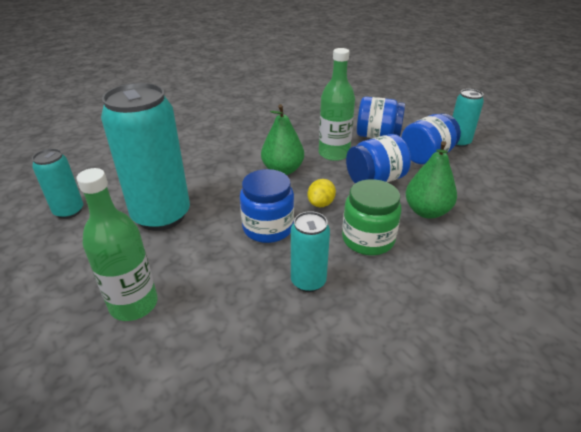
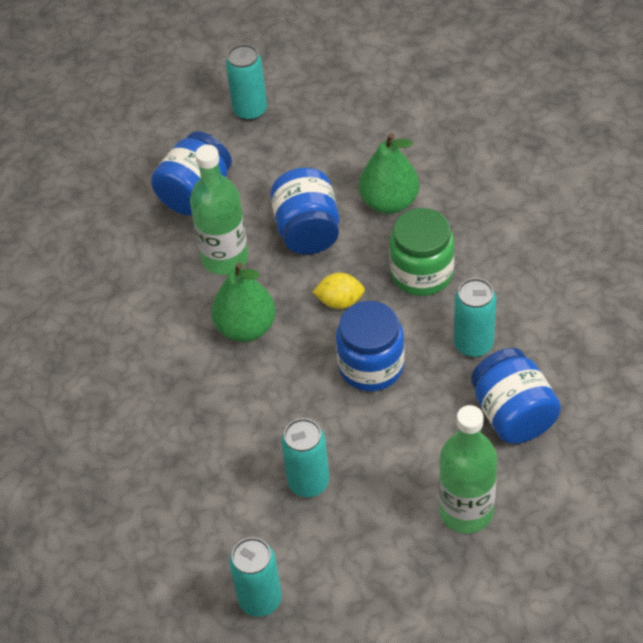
camera: 70 degrees left, 15 degrees up
(161, 216) = (308, 482): turquoise can -> turquoise can, size x0.51
(321, 203) = (340, 301): yellow lemon -> yellow lemon turned 45 degrees counterclockwise
(426, 156) = (271, 158): blue jar -> blue jar (513, 414)

